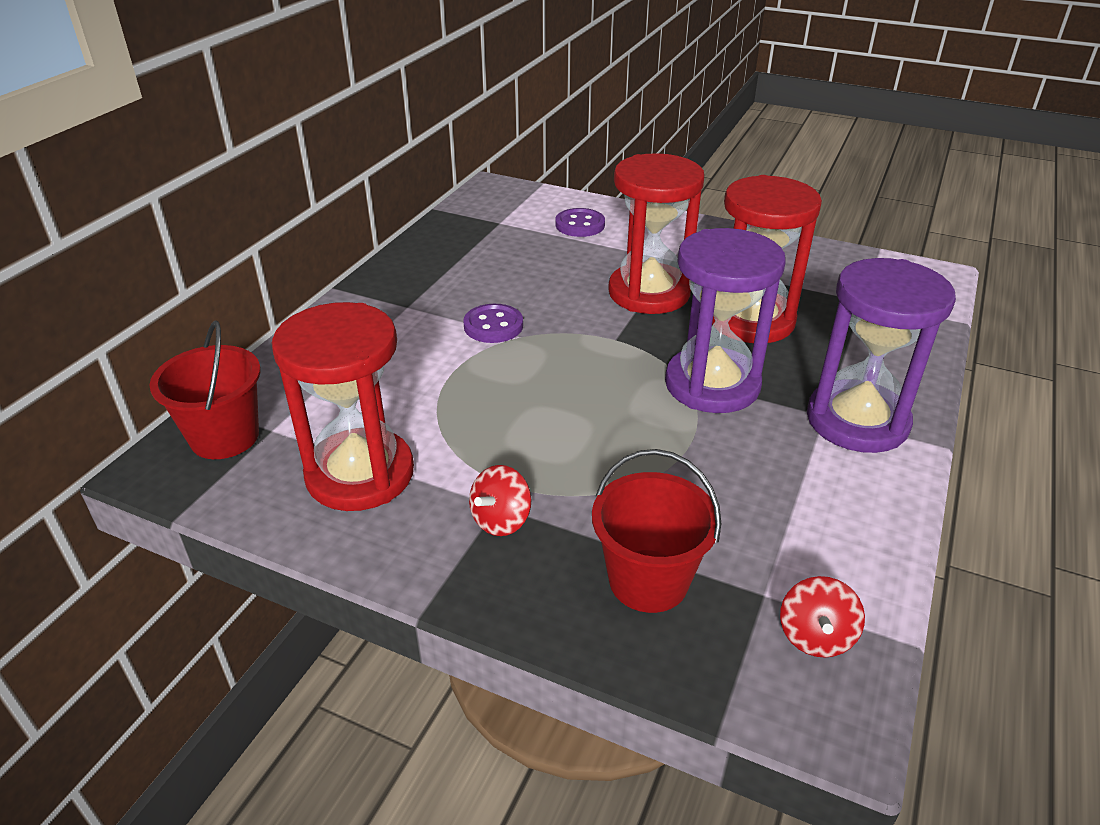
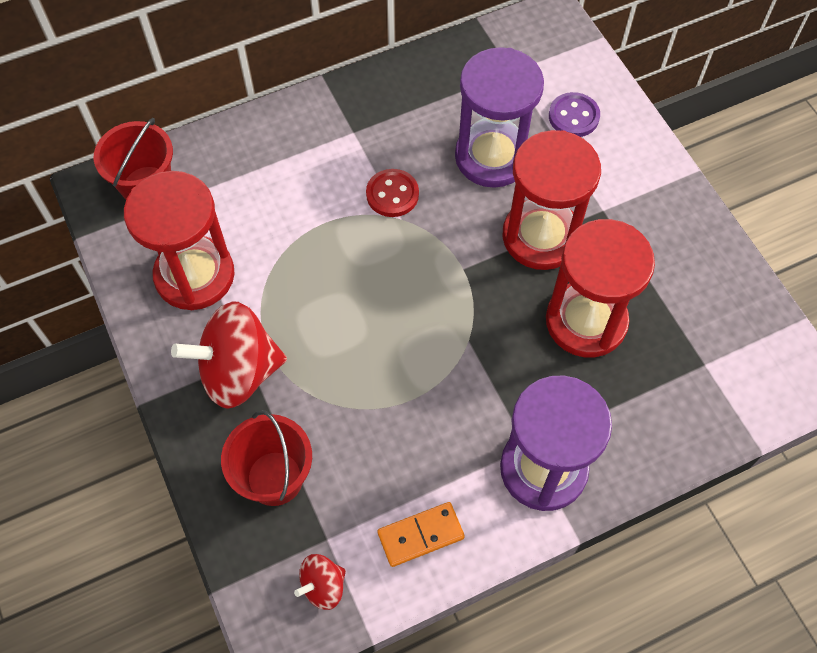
camera: 40 degrees right, 25 degrees up
(493, 326) = (392, 194): purple button -> red button
(501, 520) = (238, 372): red spinning top -> red spinning top, size x2.02
(712, 384) = (482, 361): purple hourglass -> purple hourglass (492, 157)
(837, 530) = (420, 535): none -> orange domino

